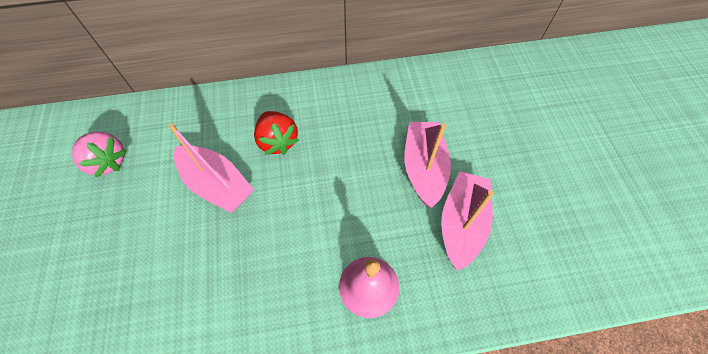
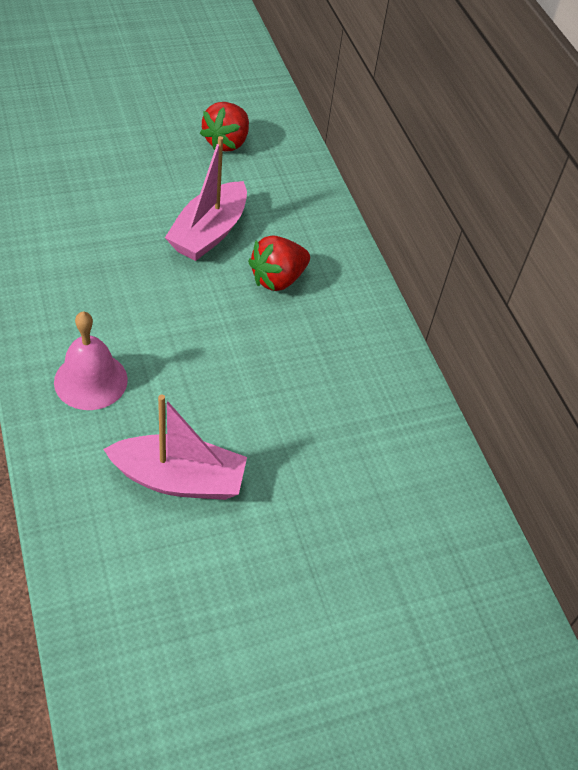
camera: 75 degrees right, 10 degrees down
(108, 161) = (226, 142): pink strawberry -> red strawberry
(423, 168) = (260, 436): pink boat -> none

